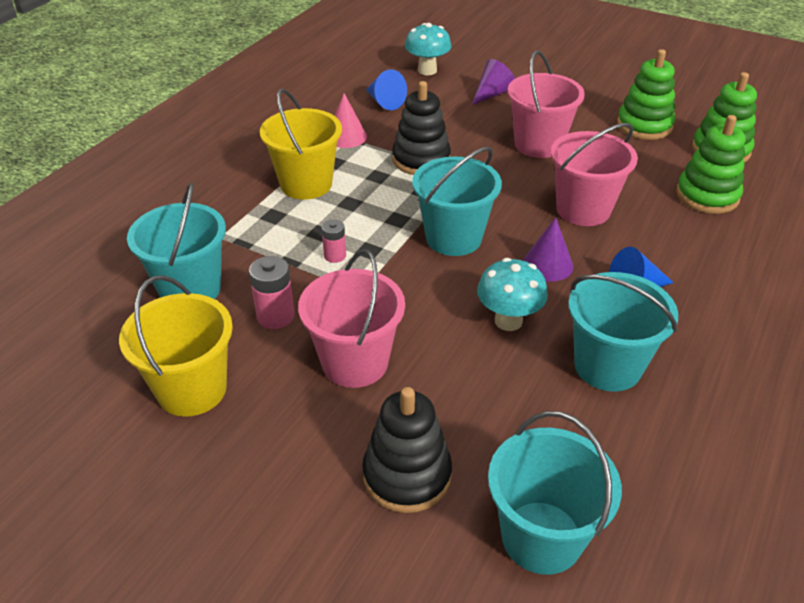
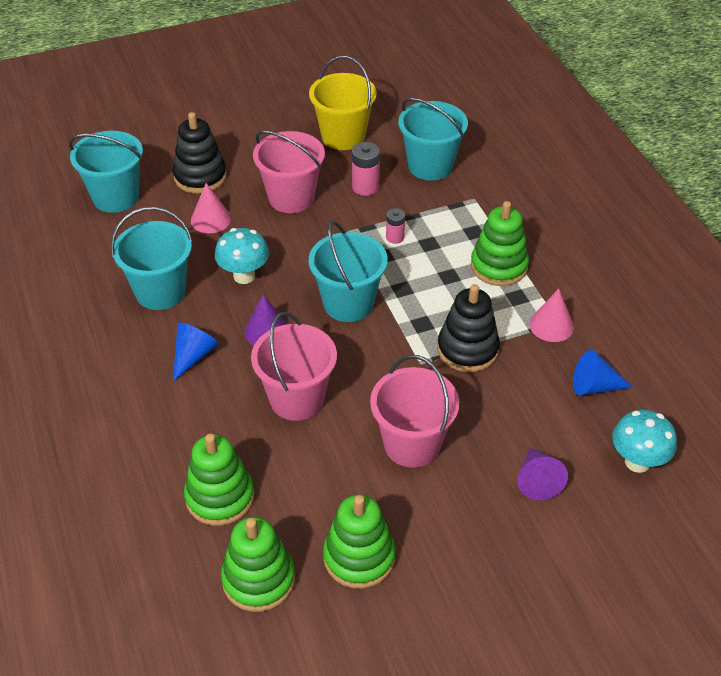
camera: 130 degrees right, 5 degrees up
(306, 184) = (499, 266): yellow bucket -> green stacking toy
(466, 406) = (211, 219): none -> pink cone

